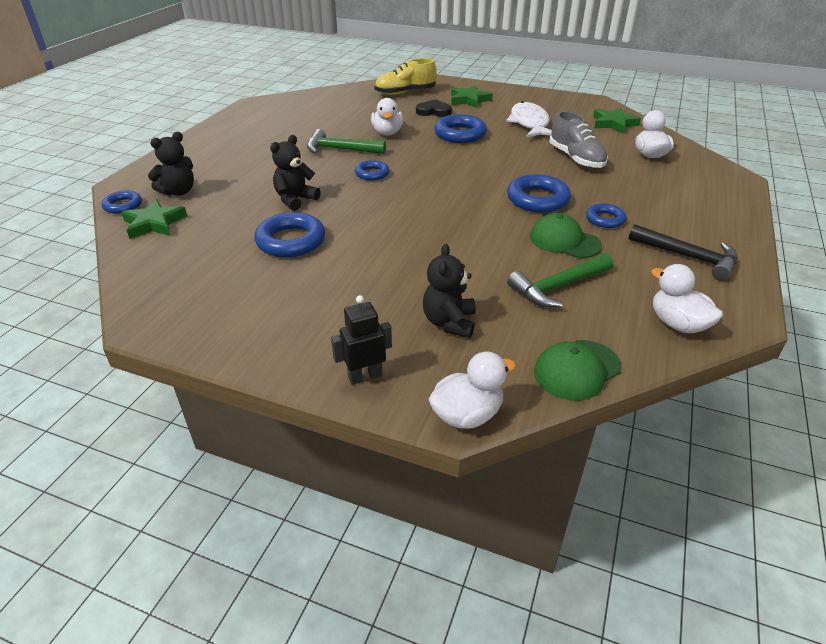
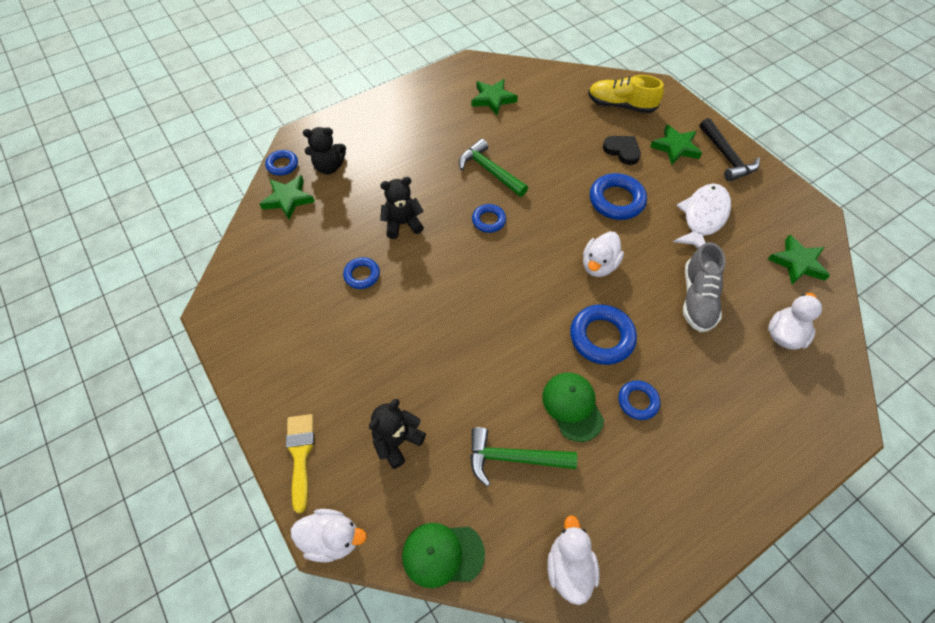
camera: 35 degrees right, 20 degrees up
(291, 241) = (362, 275): blue ring -> blue ring, size x0.59
(297, 115) = (493, 99): none -> green star
(365, 376) = (300, 455): black robot -> yellow brush
(387, 133) = (550, 165): white duck -> white duck (598, 265)
(688, 257) = (665, 499): black hammer -> black hammer (726, 157)

